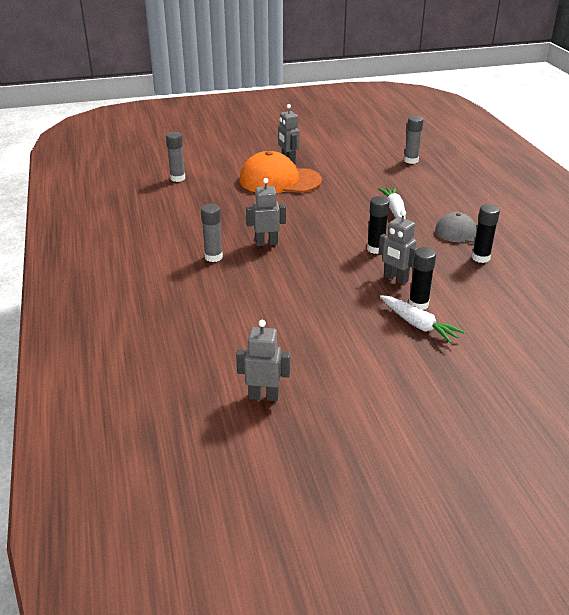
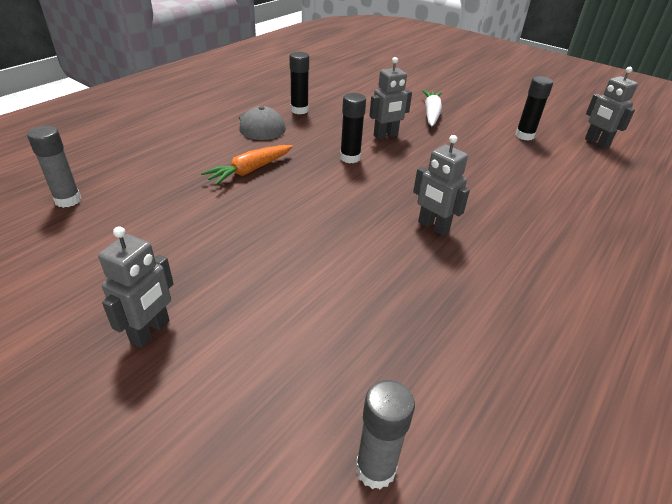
camera: 130 degrees left, 5 degrees up
(213, 257) = (515, 251): grey glue stick -> none
(279, 180) = (248, 301): orange cap -> none
(394, 210) = (250, 170): white carrot -> orange carrot
(396, 278) = (385, 136): grey robot -> grey robot turned 60 degrees clockwise
(418, 304) = (407, 119): black glue stick -> black glue stick (524, 136)

